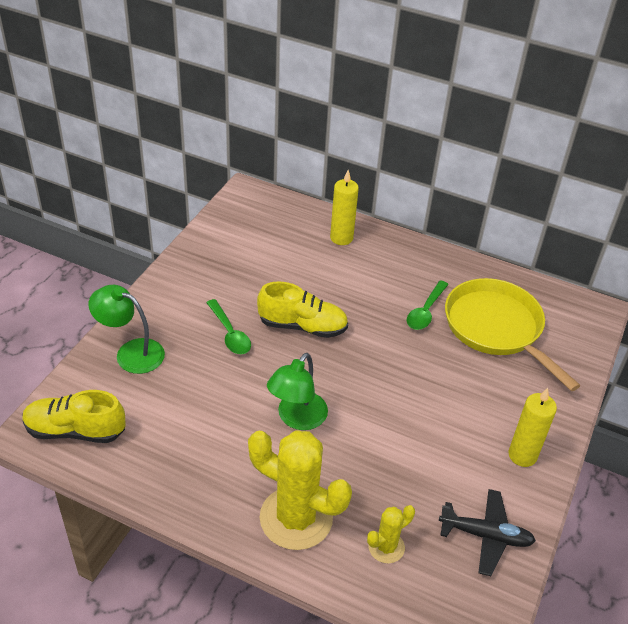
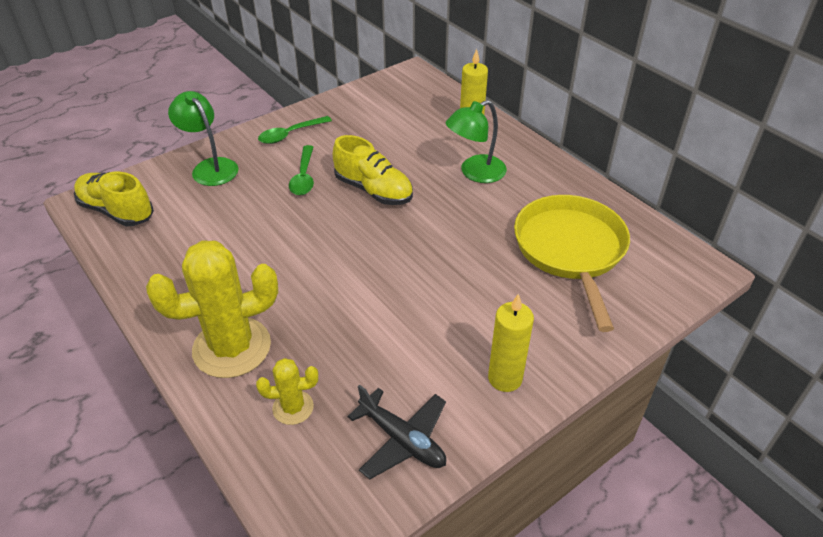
camera: 30 degrees right, 0 degrees up
(296, 518) = (232, 347): yellow cactus -> yellow cactus turned 75 degrees counterclockwise
(297, 418) = (304, 264): green lamp -> green lamp (475, 173)
(425, 311) = (505, 213): green spoon -> green spoon (290, 134)

